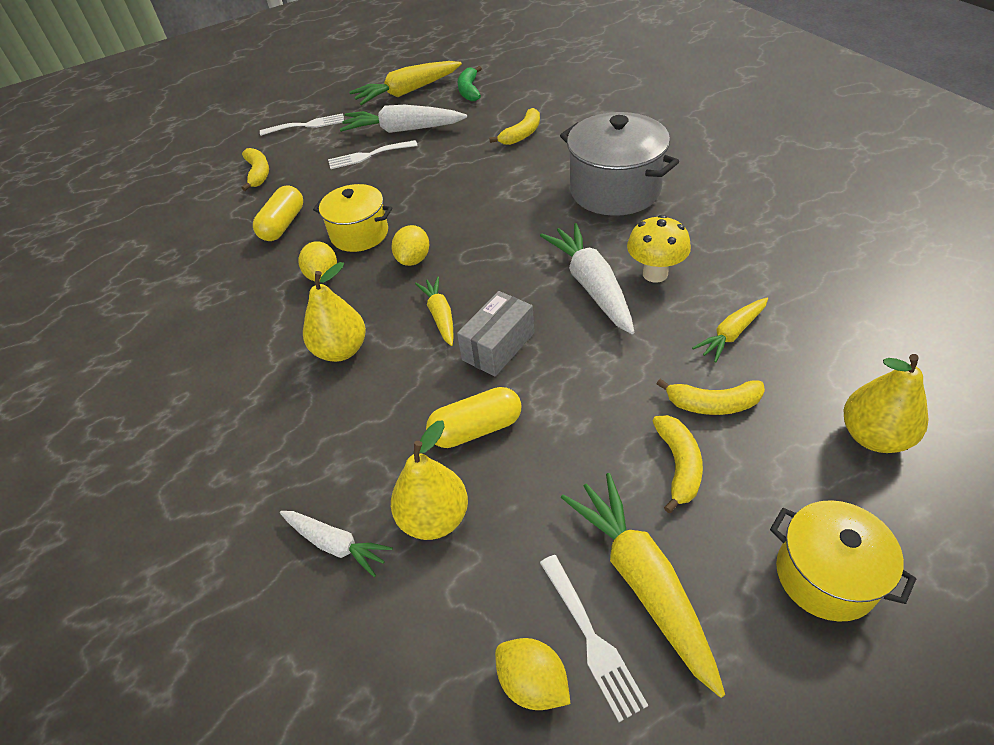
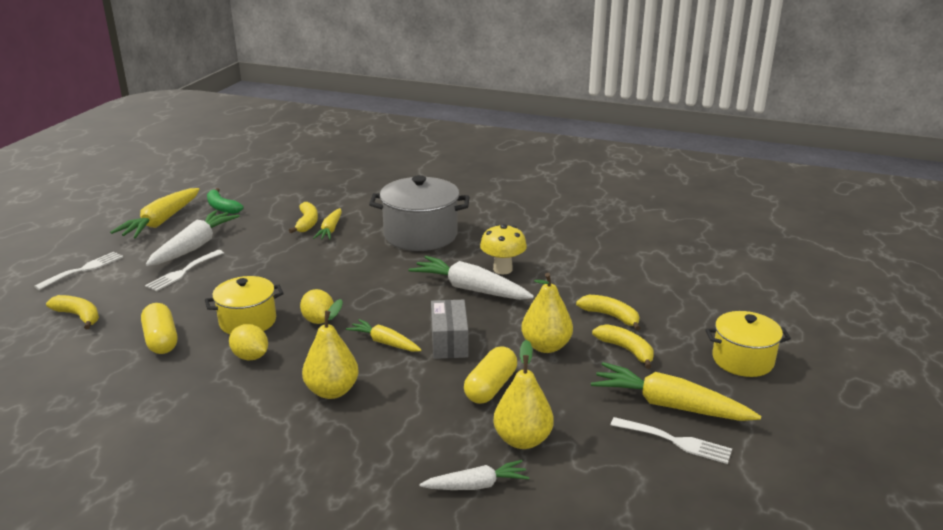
camera: 45 degrees left, 20 degrees down
(403, 130) = (194, 247): white carrot -> white carrot turned 150 degrees clockwise
(532, 683) = (670, 475): yellow lemon -> none
(713, 404) = (610, 316): yellow banana -> yellow banana turned 105 degrees counterclockwise
(732, 334) = (581, 282): yellow carrot -> yellow carrot (330, 230)
(873, 436) = (699, 297): yellow pear -> yellow pear (546, 346)

